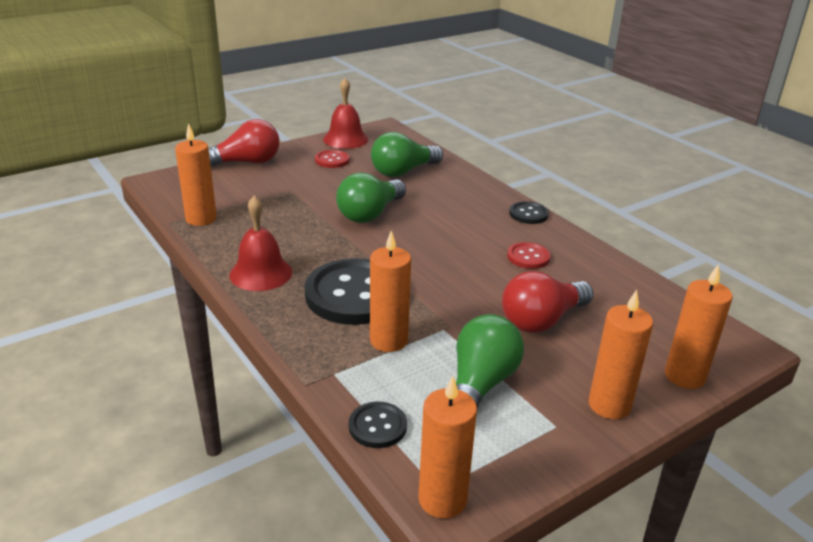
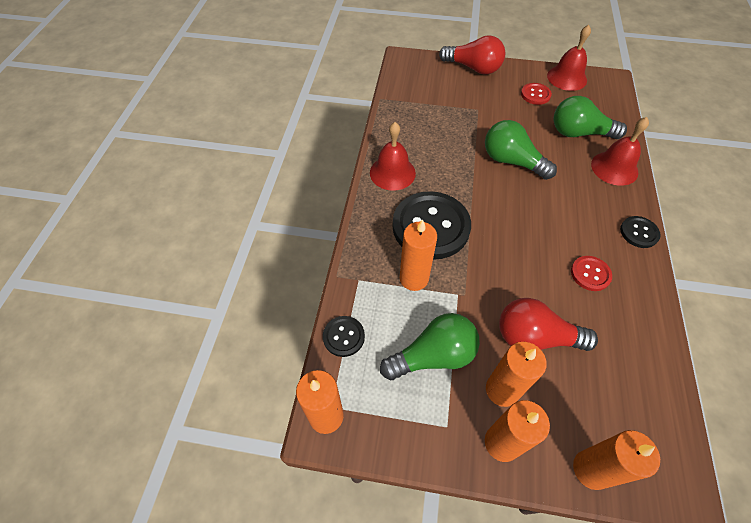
camera: 45 degrees right, 25 degrees up
(201, 219) = (400, 106): orange candle -> orange candle (502, 390)
(370, 214) = (512, 161): green light bulb -> green light bulb turned 45 degrees clockwise
(459, 182) = (614, 168): none -> red bell

